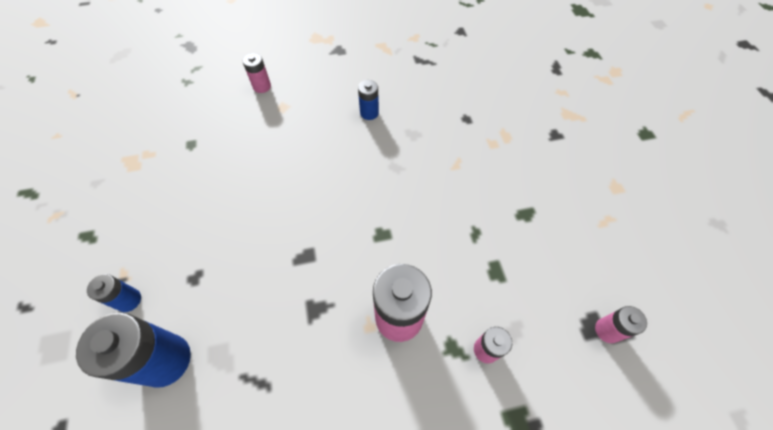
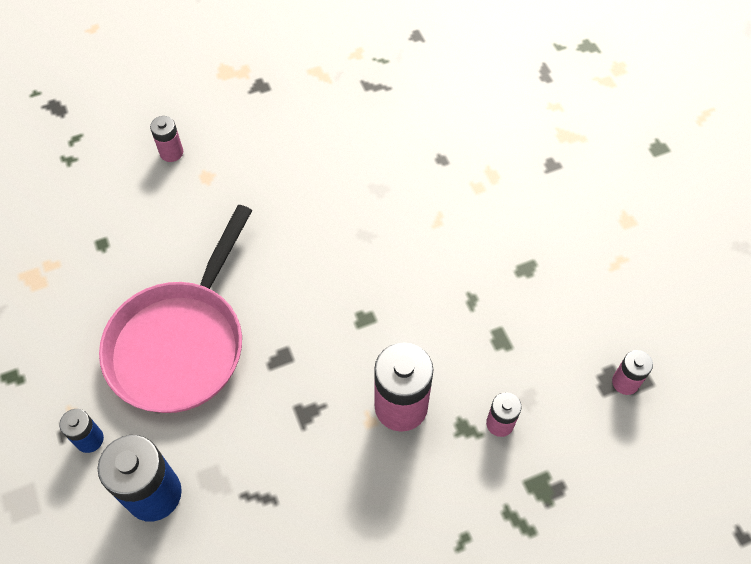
camera: 10 degrees left, 0 degrees up
(227, 231) = (181, 343): none -> pink pan
(369, 113) = (319, 169): blue battery -> none

